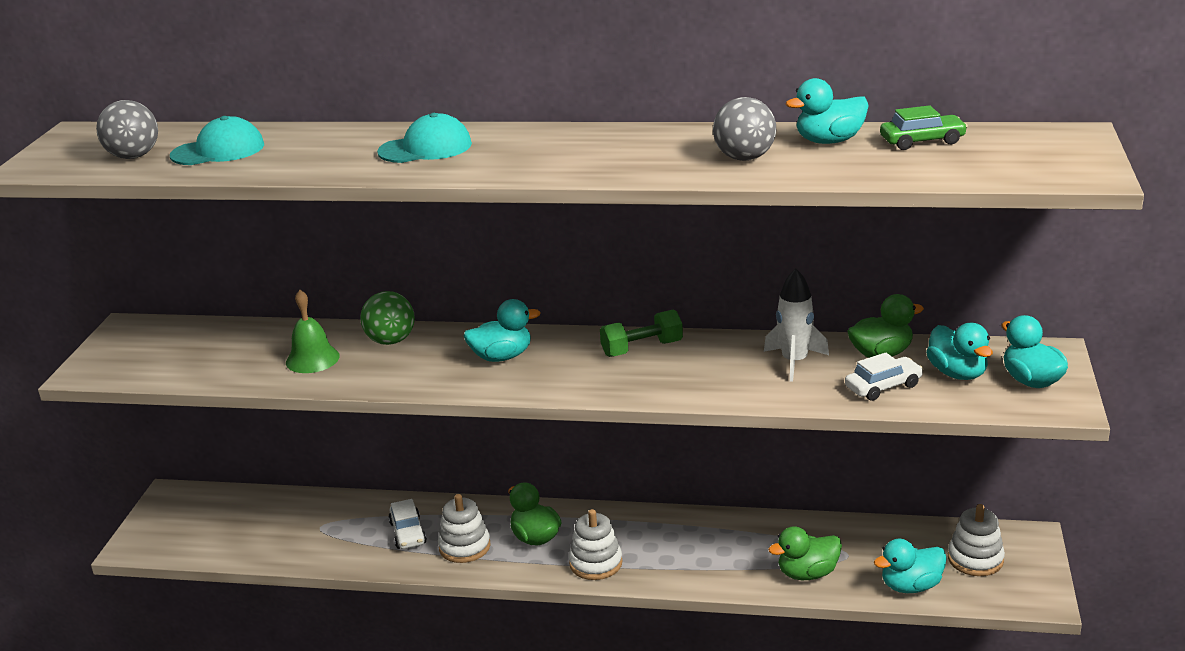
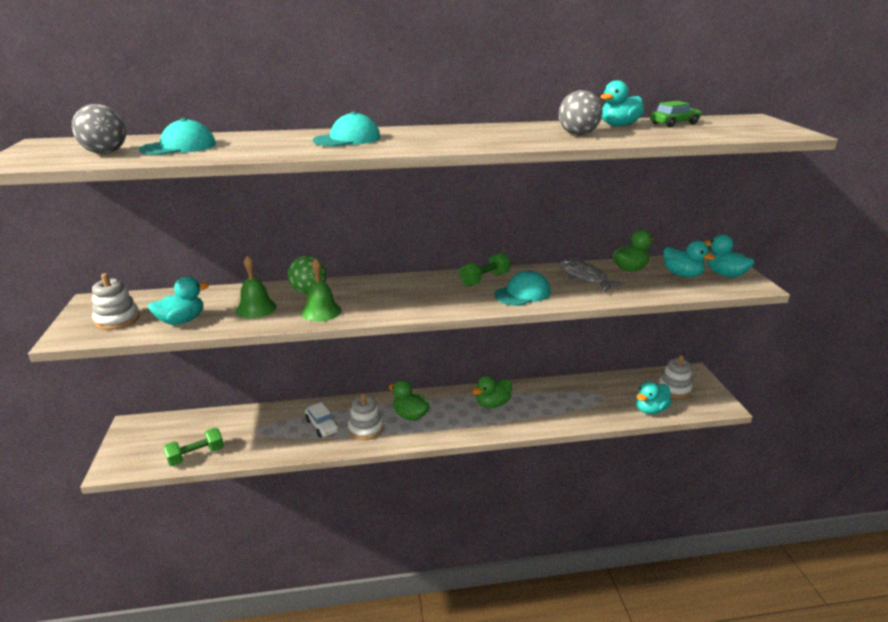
camera: 20 degrees left, 0 degrees up
(234, 548) = (196, 455): none -> green dumbbell
(390, 373) = (321, 311): none -> green bell
(502, 357) = (395, 293): turquoise duck -> turquoise duck (182, 321)
(596, 563) = (458, 426): white stacking toy -> white stacking toy (117, 319)
(681, 377) = (522, 293): none -> turquoise cap
(794, 362) = (584, 278): white rocket -> grey fish
(807, 573) = (588, 411): green duck -> green duck (492, 404)
(883, 386) = (647, 286): white car -> none

